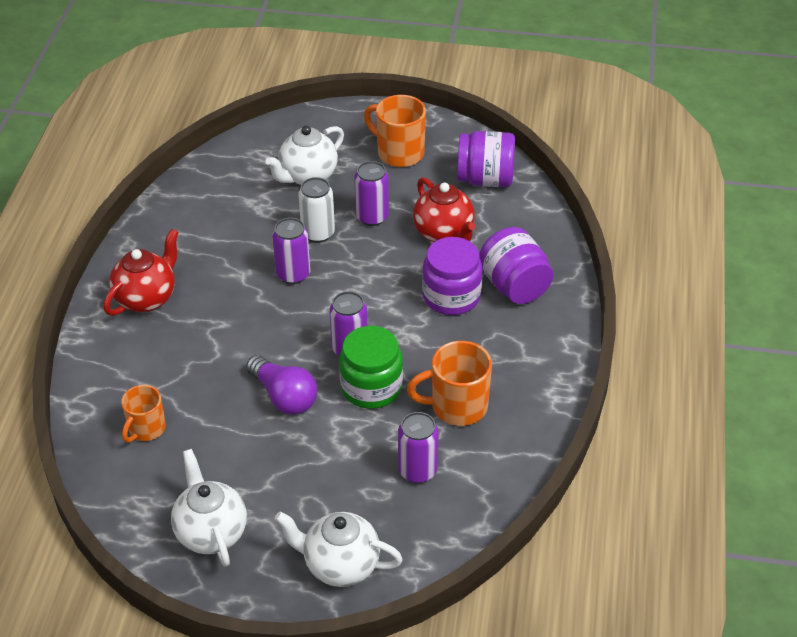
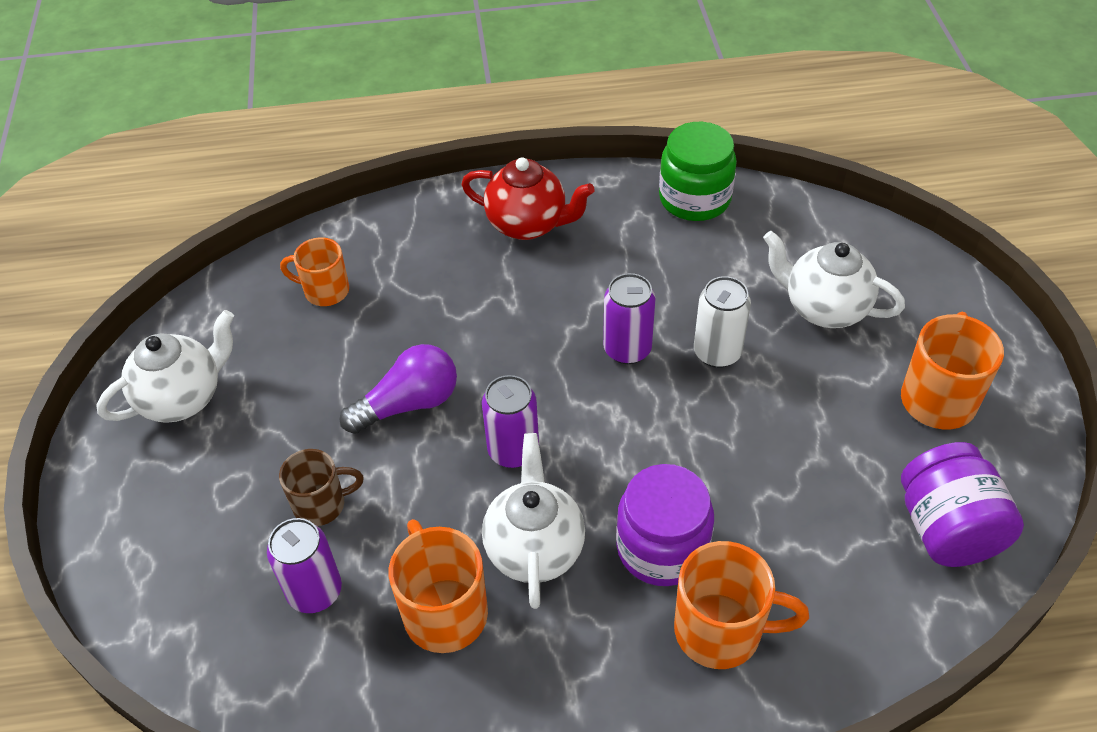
camera: 75 degrees right, 5 degrees up
(284, 396) = (408, 404): purple light bulb -> purple light bulb turned 150 degrees counterclockwise
(340, 565) = (146, 544): white teapot -> white teapot (534, 548)
(349, 458) = (321, 504): none -> brown mug
(371, 387) = (451, 495): green jar -> green jar (694, 199)
(372, 217) = (781, 404): purple can -> none
(444, 234) = (791, 503): red teapot -> none
(514, 286) = (721, 631): purple jar -> orange mug

